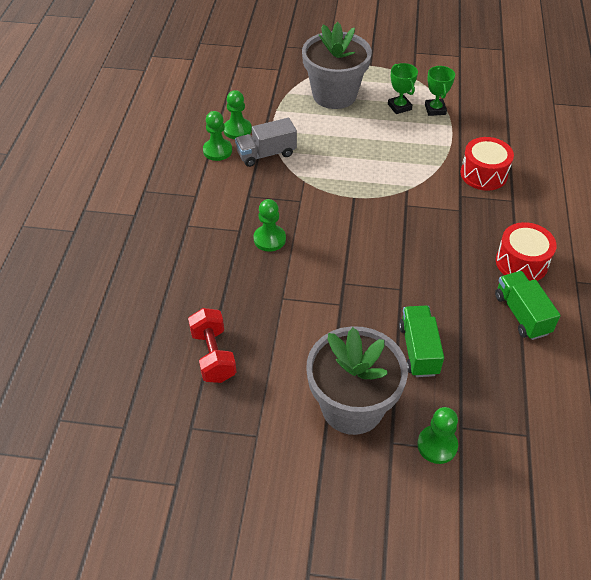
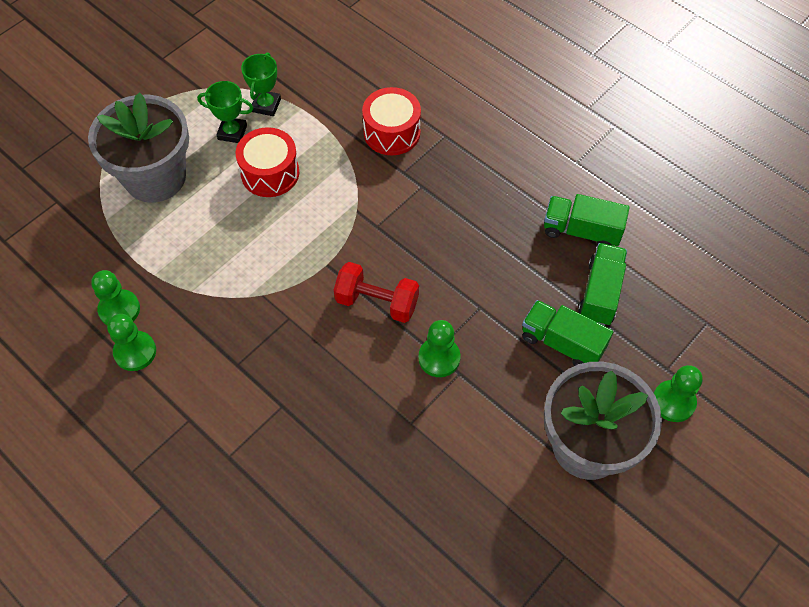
camera: 55 degrees left, 10 degrees up
(213, 355) = (437, 539): red dumbbell -> red dumbbell (377, 302)
(266, 154) = (187, 305): grey truck -> none
(269, 239) = (320, 383): green pawn -> green pawn (439, 358)
(435, 109) = (266, 105): green trophy -> green trophy turned 75 degrees clockwise
(482, 352) = (600, 293): none -> green truck
(521, 262) = (524, 186): red drum -> red drum (270, 173)

